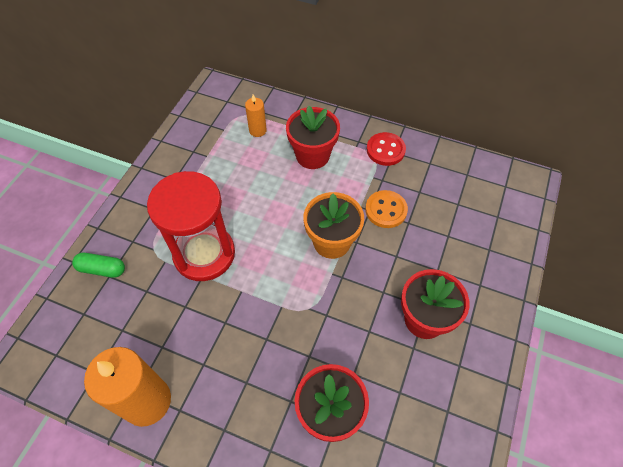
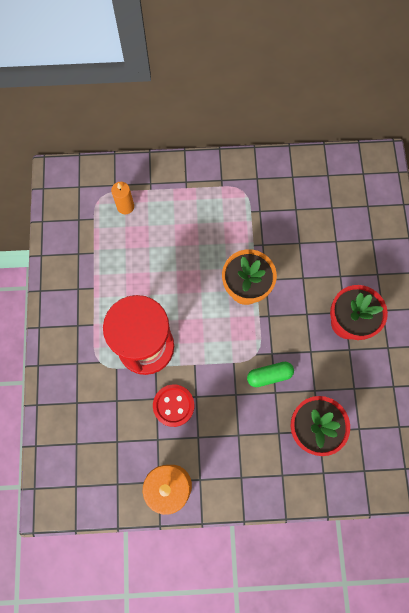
camera: 25 degrees left, 15 degrees up
(102, 269) = (67, 400): green capsule -> green capsule (269, 375)
(312, 155) = (188, 212): red flower pot -> none
(385, 150) = (249, 179): red button -> red button (173, 405)
(386, 210) = (276, 239): orange button -> none

